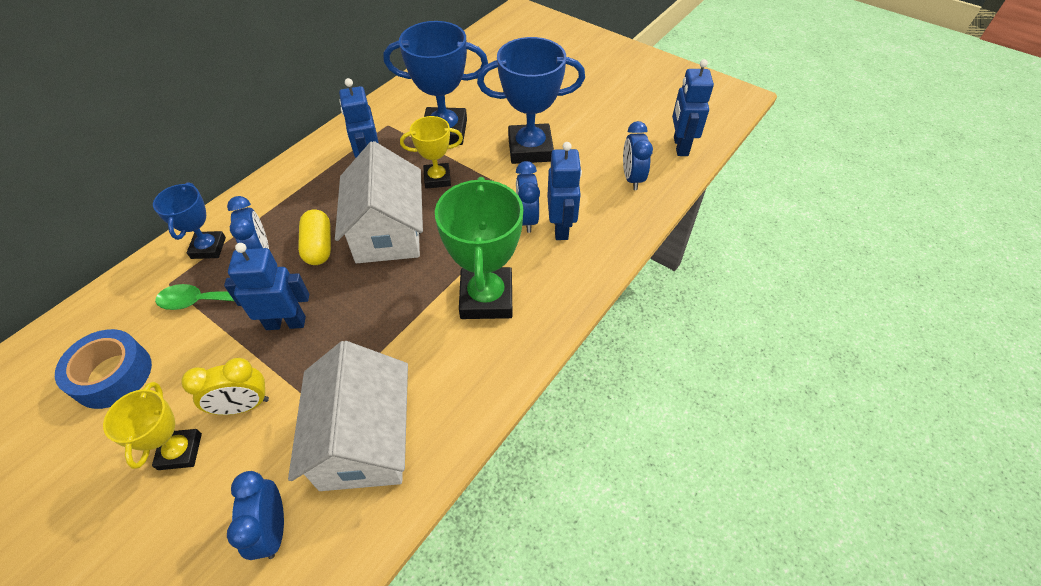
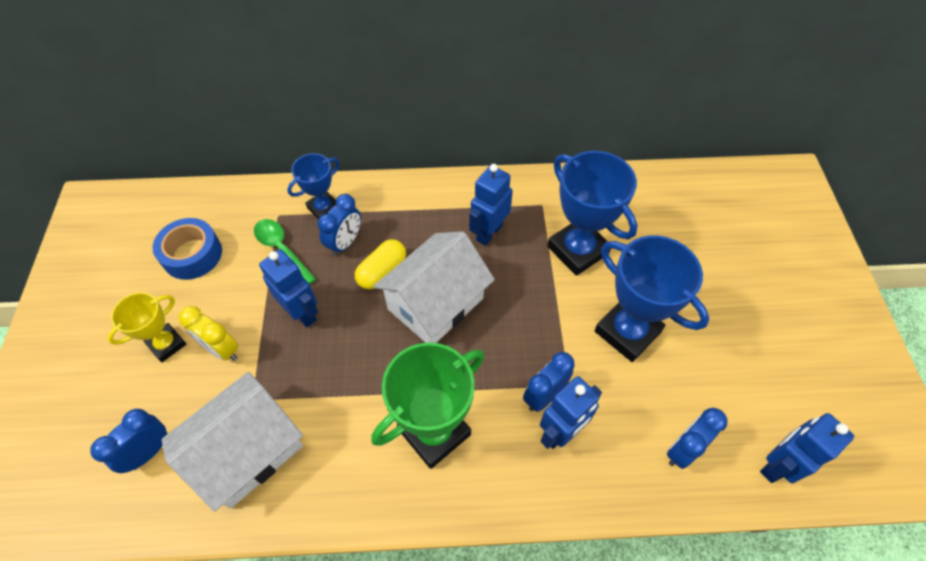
camera: 50 degrees right, 5 degrees up
(437, 179) = (521, 290): yellow trophy -> none

